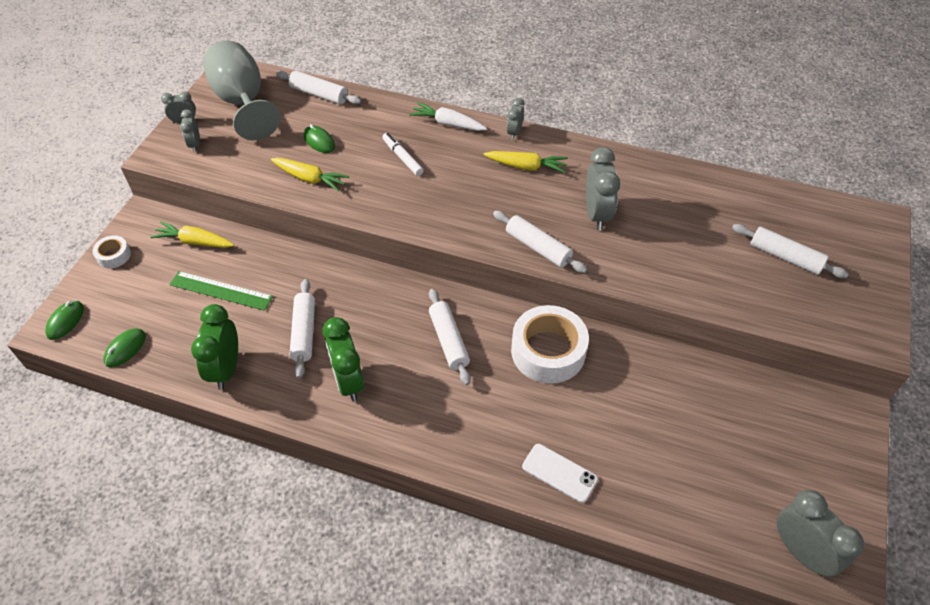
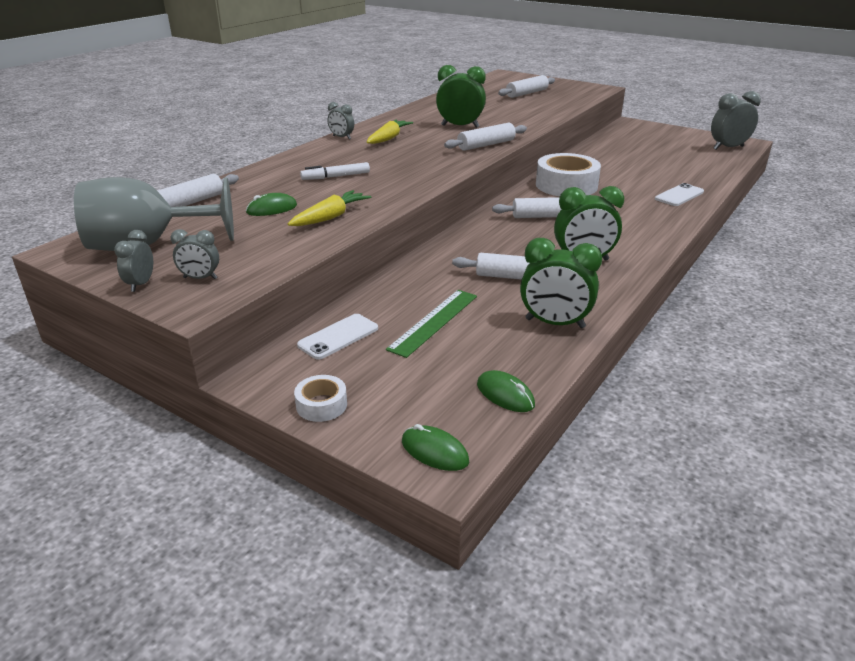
camera: 75 degrees left, 20 degrees down
(195, 242) = (338, 337): yellow carrot -> white phone
(448, 124) = (304, 156): white carrot -> none
(596, 214) = (460, 126): grey clock -> green clock

